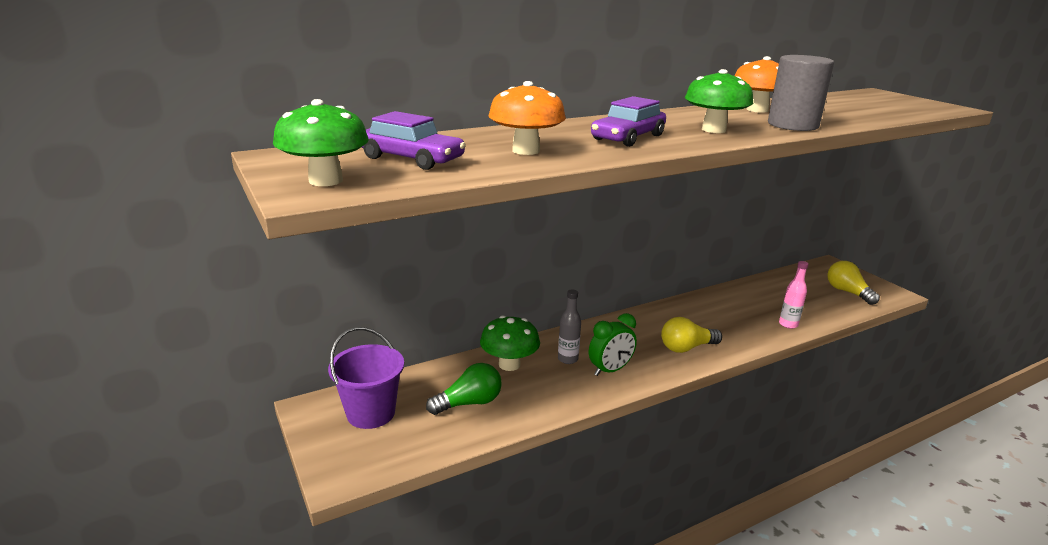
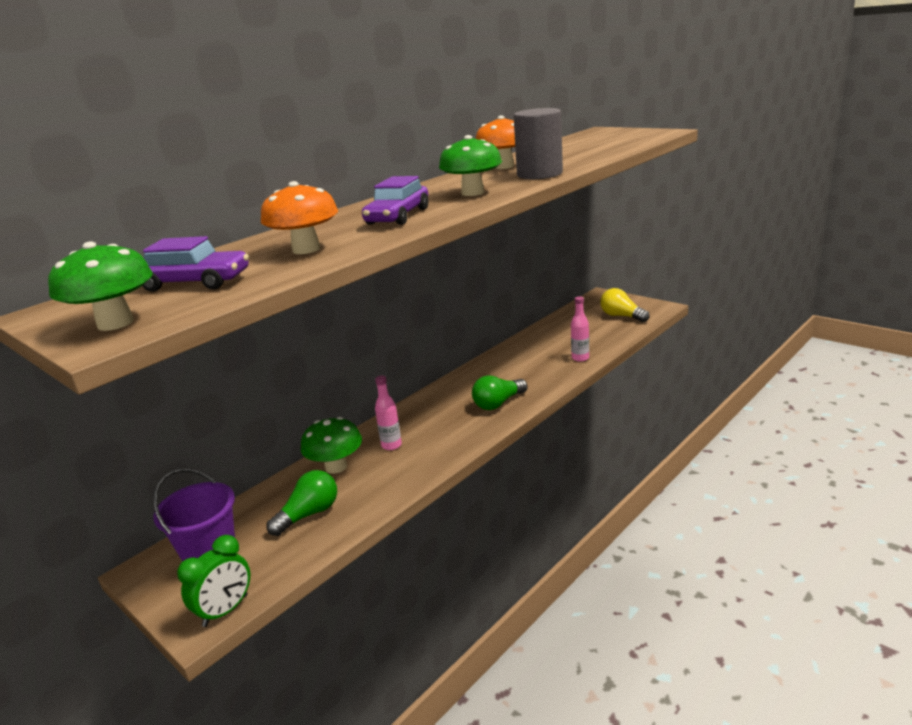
camera: 15 degrees left, 0 degrees up
(567, 359) = (391, 445): grey bottle -> pink bottle
(610, 370) = (435, 444): green clock -> green clock (225, 610)
(686, 348) = (498, 403): yellow light bulb -> green light bulb

